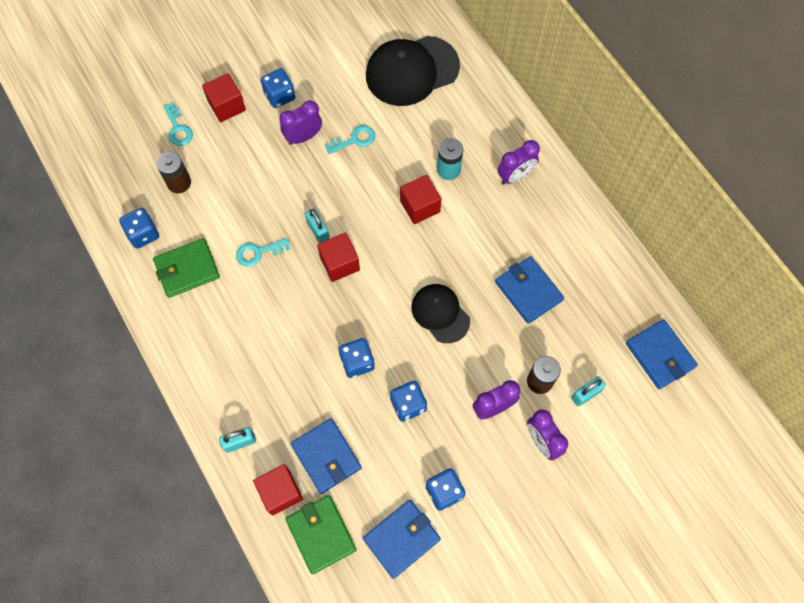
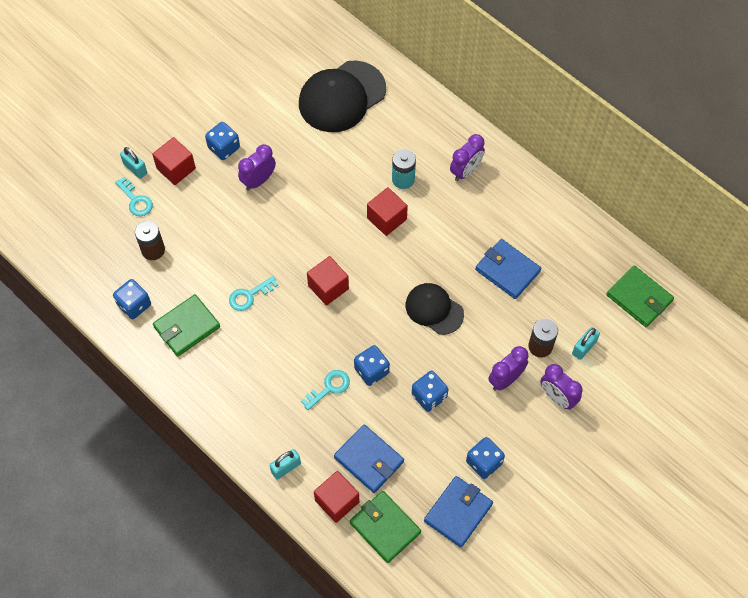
camera: 15 degrees left, 5 degrees down
(318, 231) = (299, 263): turquoise padlock -> turquoise padlock (135, 169)
(354, 140) = (307, 172): turquoise key -> turquoise key (329, 388)
(660, 355) = (639, 298): blue wallet -> green wallet

